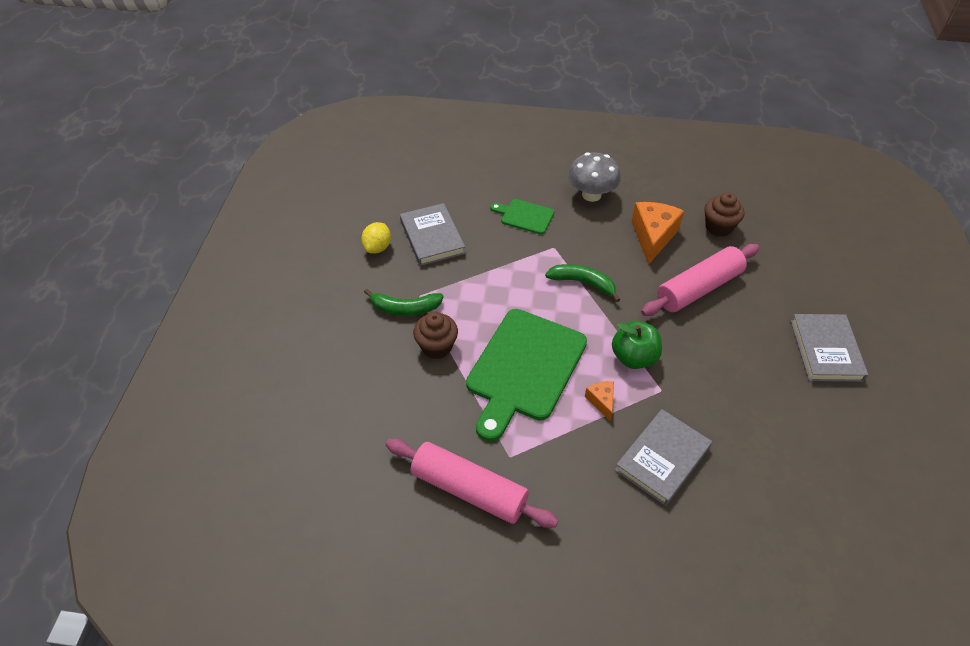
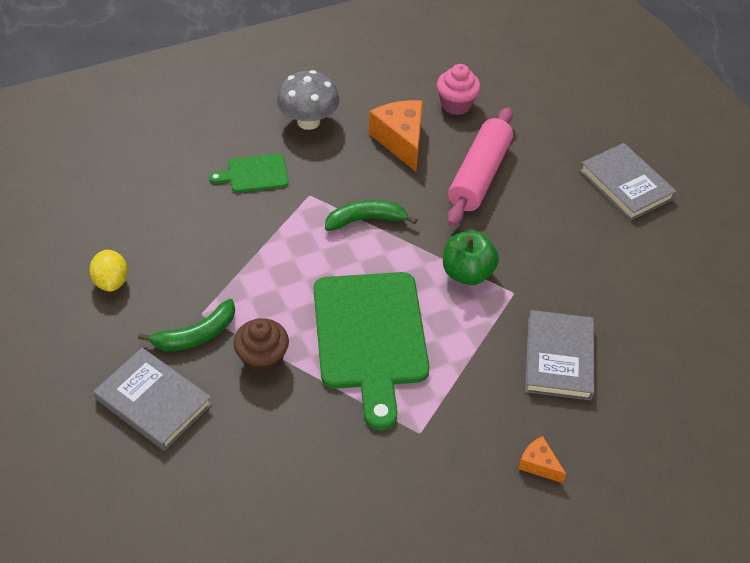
camera: 35 degrees left, 0 degrees up
(432, 237) = (167, 242): grey book -> grey book (154, 402)
(469, 490) = (404, 487): pink rolling pin -> none
(601, 401) = (467, 331): orange cheese -> orange cheese (538, 464)
(718, 227) = (456, 104): brown cupcake -> pink cupcake

